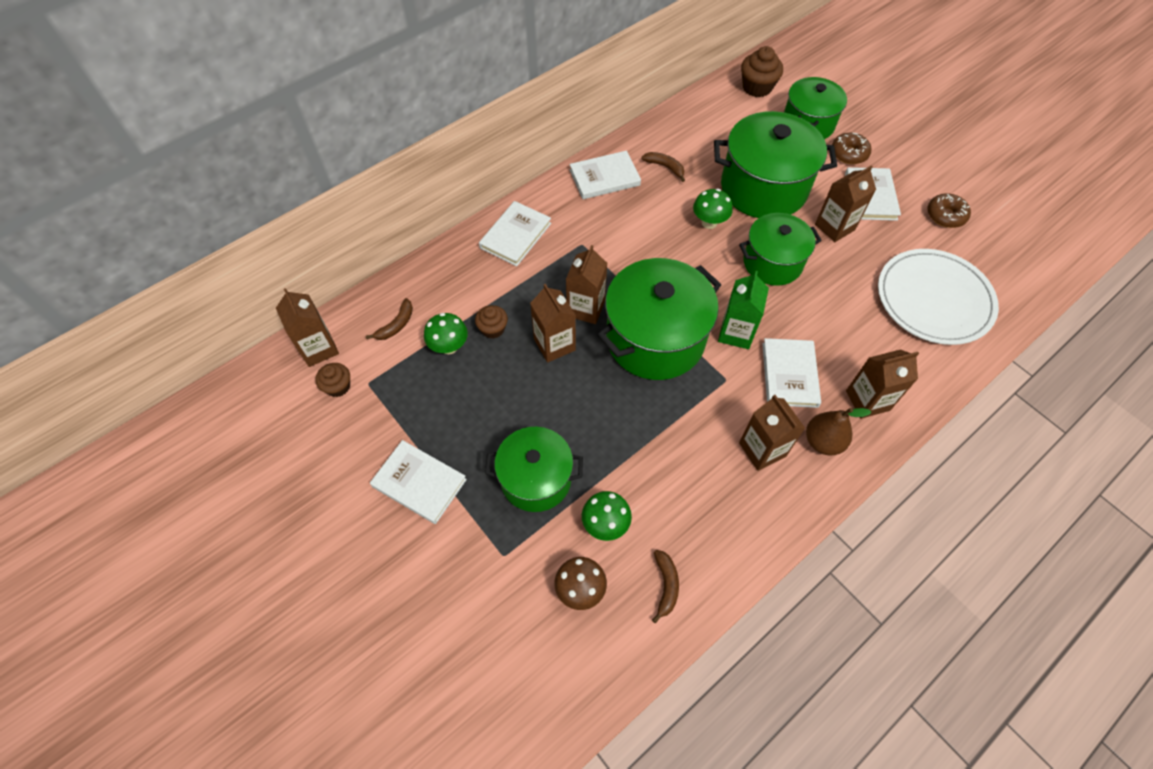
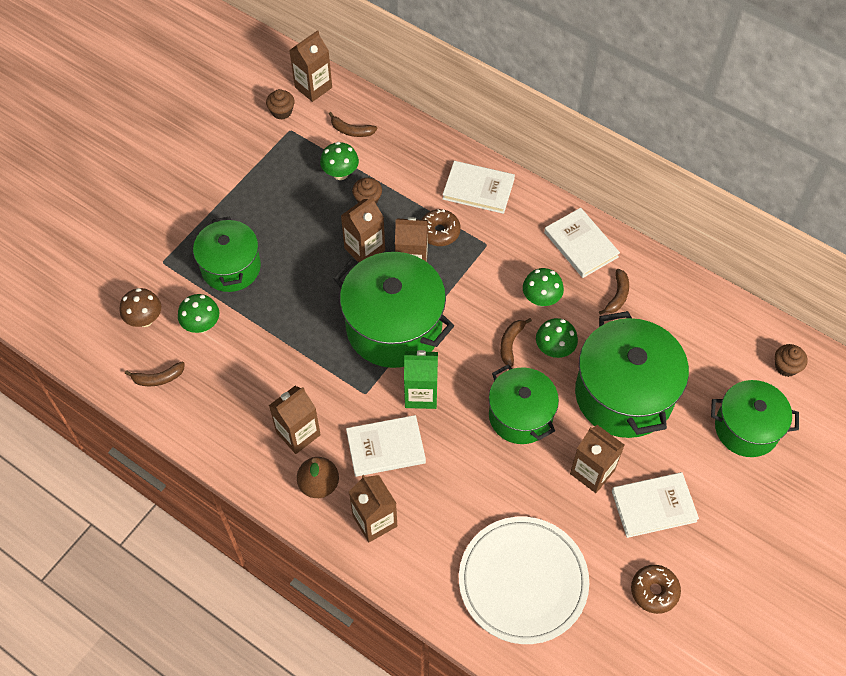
camera: 75 degrees right, 0 degrees up
(419, 483) = (210, 190): white book -> none
(654, 219) = (541, 299): none -> green mushroom
(695, 251) = (511, 343): none -> brown banana
(757, 87) = (786, 366): brown cupcake -> brown cupcake, size x0.63
(849, 153) = (715, 478): brown donut -> brown donut (439, 232)

